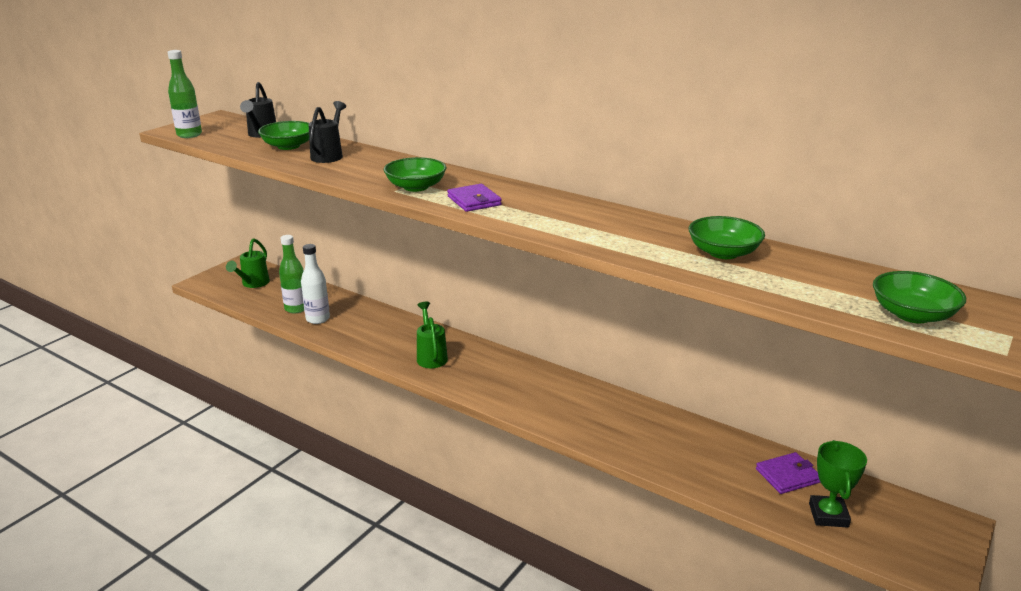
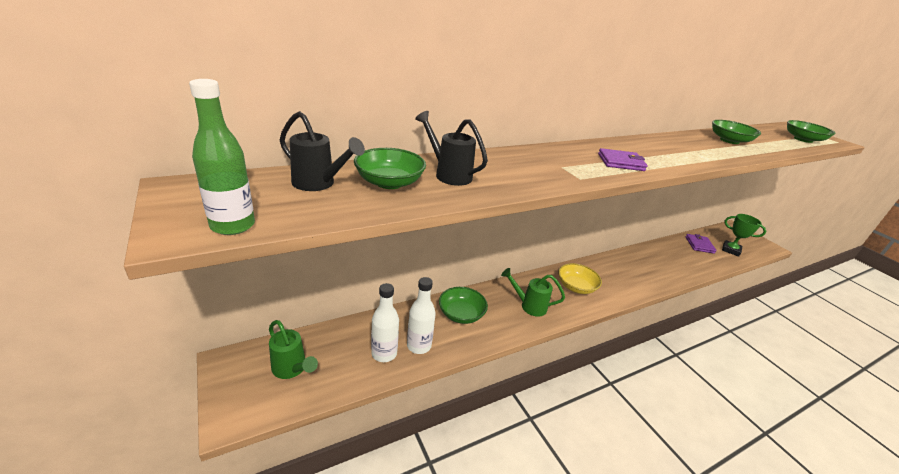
camera: 65 degrees left, 5 degrees up
(296, 308) = (384, 353): green bottle -> white bottle
(416, 187) = (575, 169): green bowl -> green bowl (461, 314)
(502, 378) = (576, 287): none -> yellow bowl

